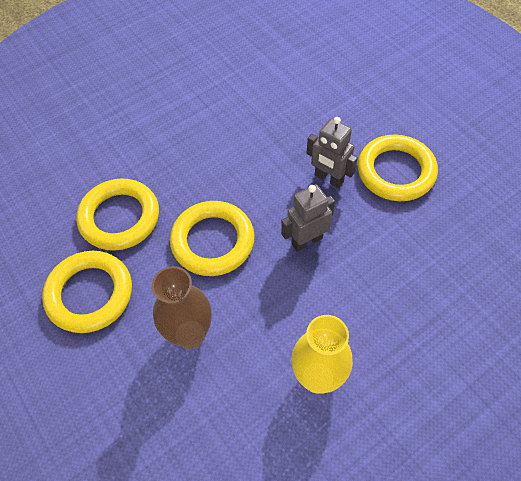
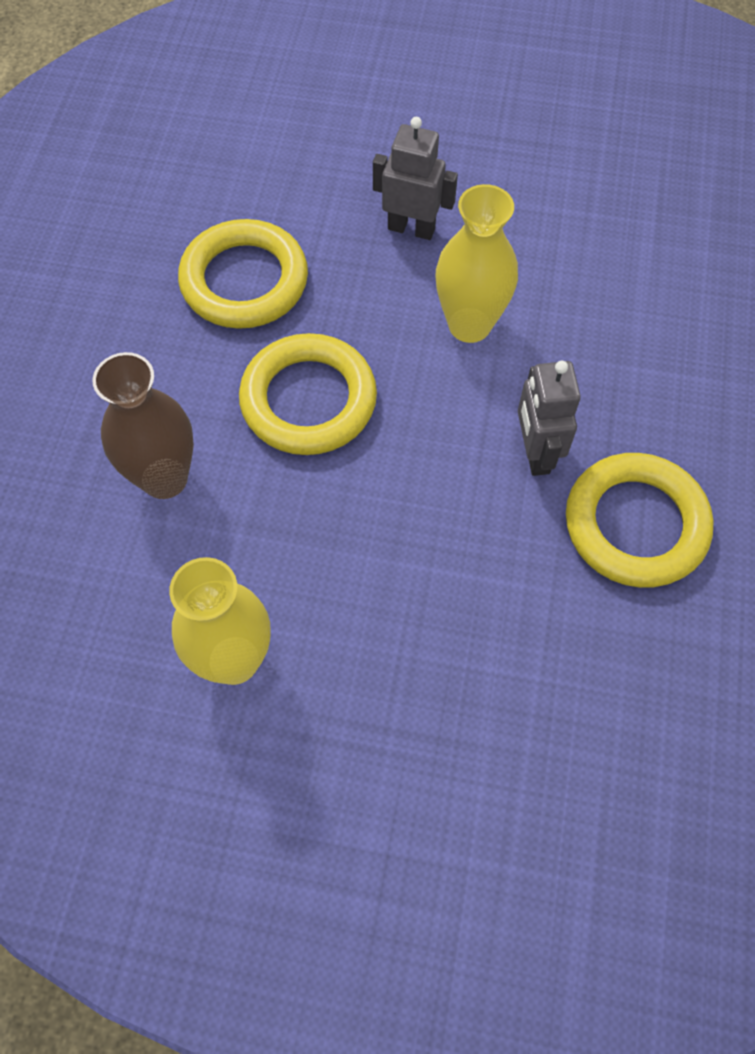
camera: 45 degrees right, 5 degrees up
(90, 294) = (121, 338): yellow ring -> none
(242, 152) = (469, 325): none -> yellow vase
(306, 241) = (413, 501): grey robot -> grey robot (411, 228)

